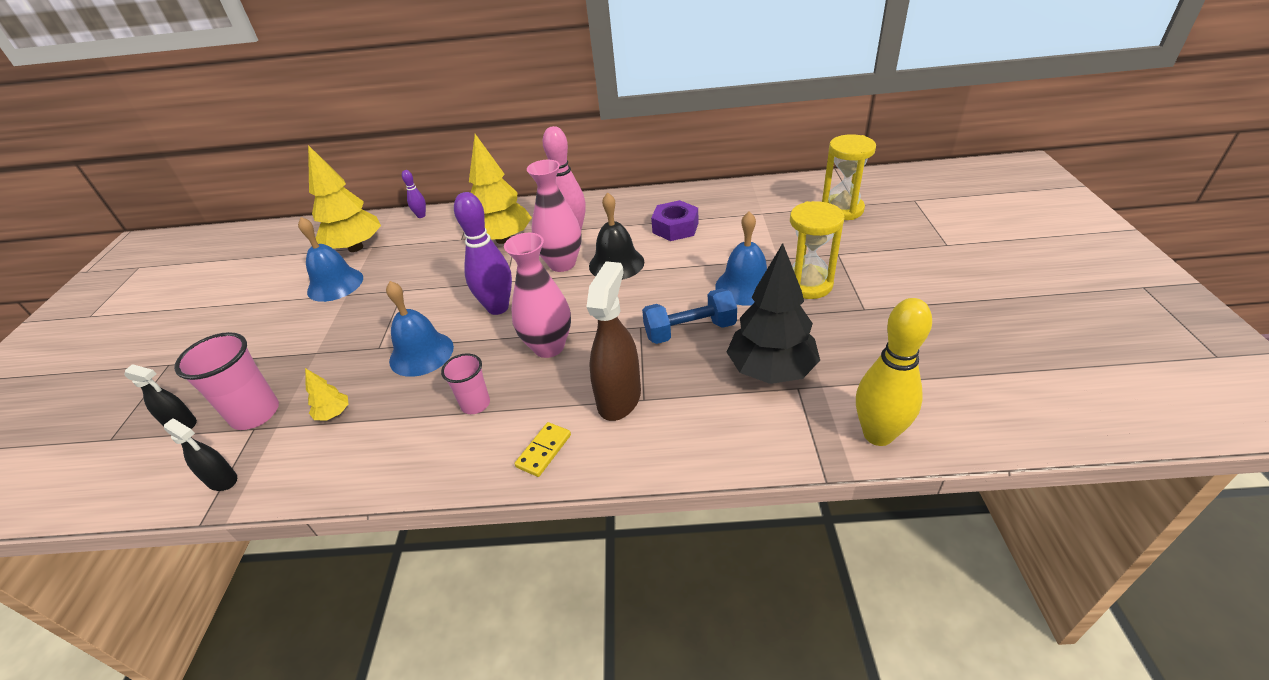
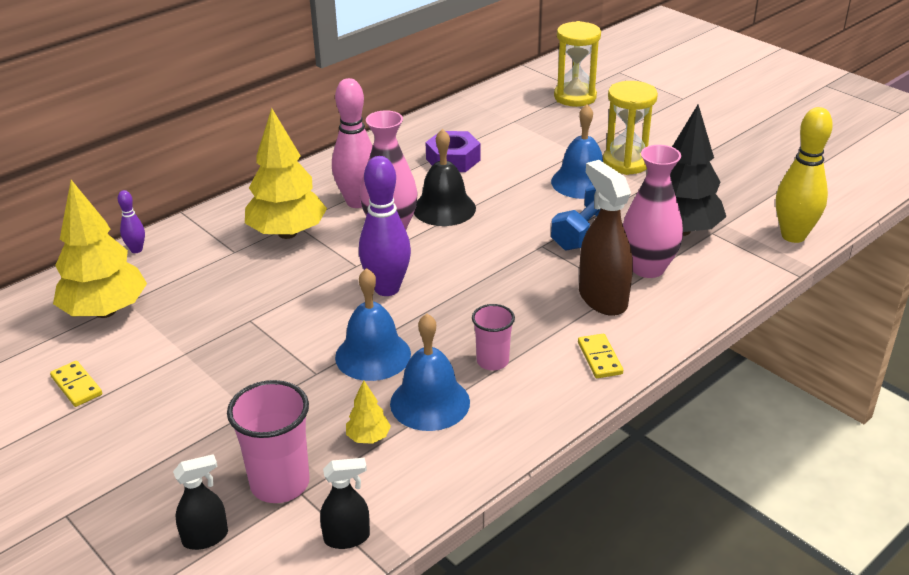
camera: 45 degrees left, 5 degrees down
(281, 287) = (76, 386): none -> yellow domino
(335, 284) = (150, 352): blue bell -> blue bell (430, 402)
(548, 347) = (487, 294): pink vase -> pink vase (647, 268)

